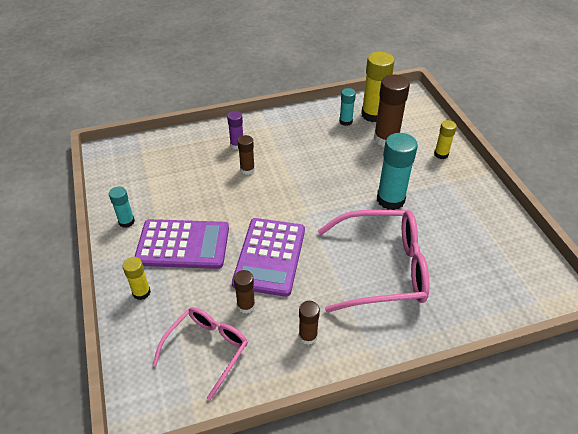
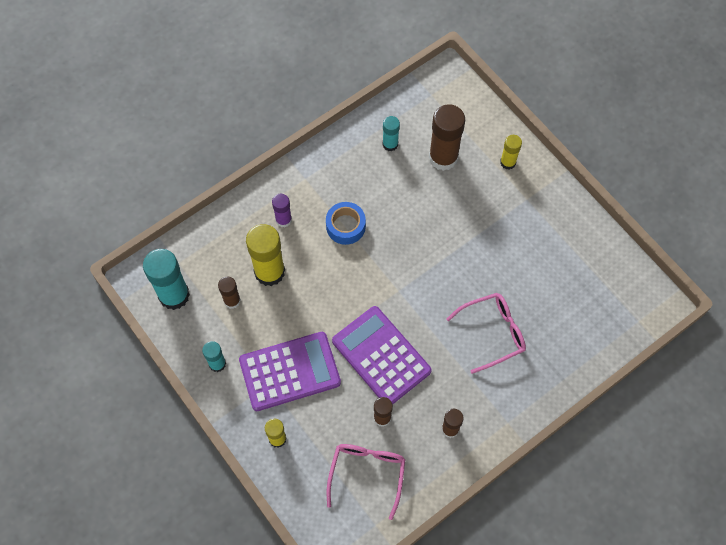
camera: 20 degrees left, 20 degrees up
(247, 169) = (311, 252): brown glue stick -> brown glue stick (232, 301)
(269, 256) = (381, 356): purple calculator -> purple calculator turned 150 degrees clockwise
(284, 161) = (345, 226): none -> blue tape
(373, 114) = (417, 123): yellow glue stick -> yellow glue stick (269, 272)
(383, 268) = (493, 333): pink glasses -> pink glasses, size x0.61
(390, 199) = (474, 244): turquoise glue stick -> turquoise glue stick (174, 295)

